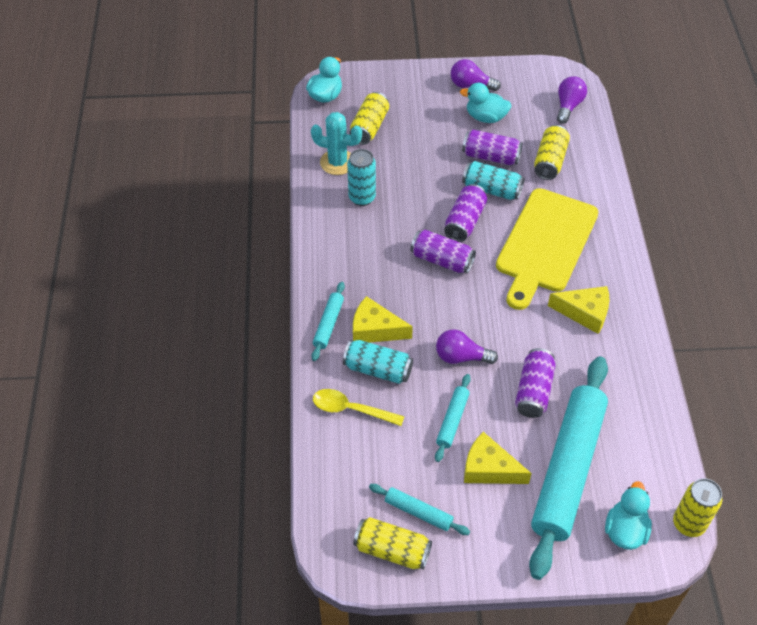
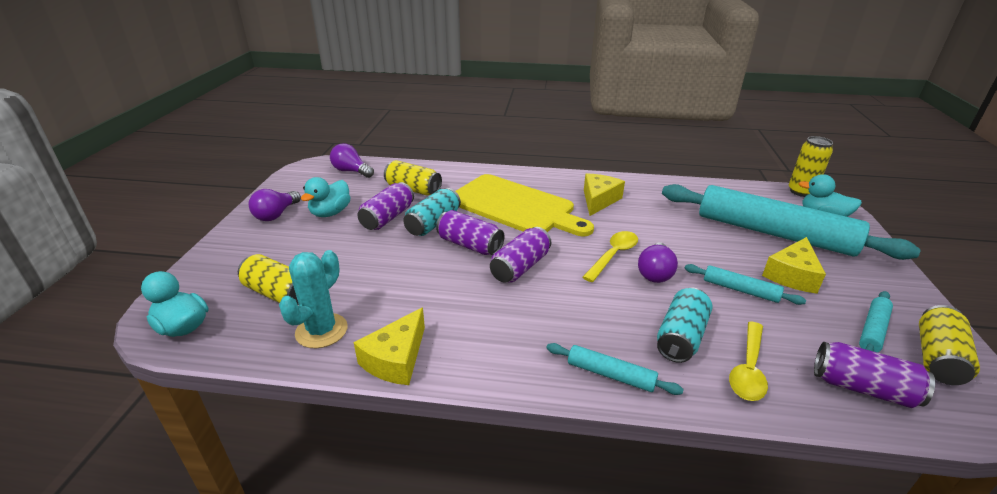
camera: 80 degrees left, 20 degrees down
(362, 198) = (398, 316): turquoise can -> none
(375, 329) = (619, 331): yellow cheese -> yellow cheese (396, 359)
(480, 326) = (613, 255): none -> yellow spoon
(533, 391) = (690, 237): purple can -> purple can (862, 388)

